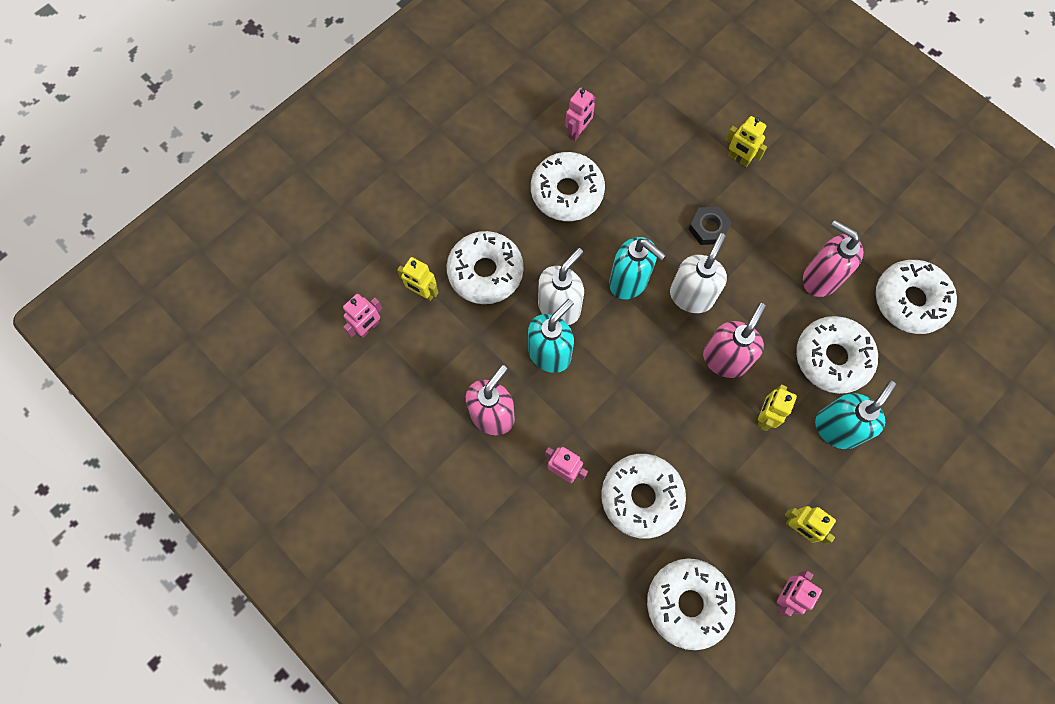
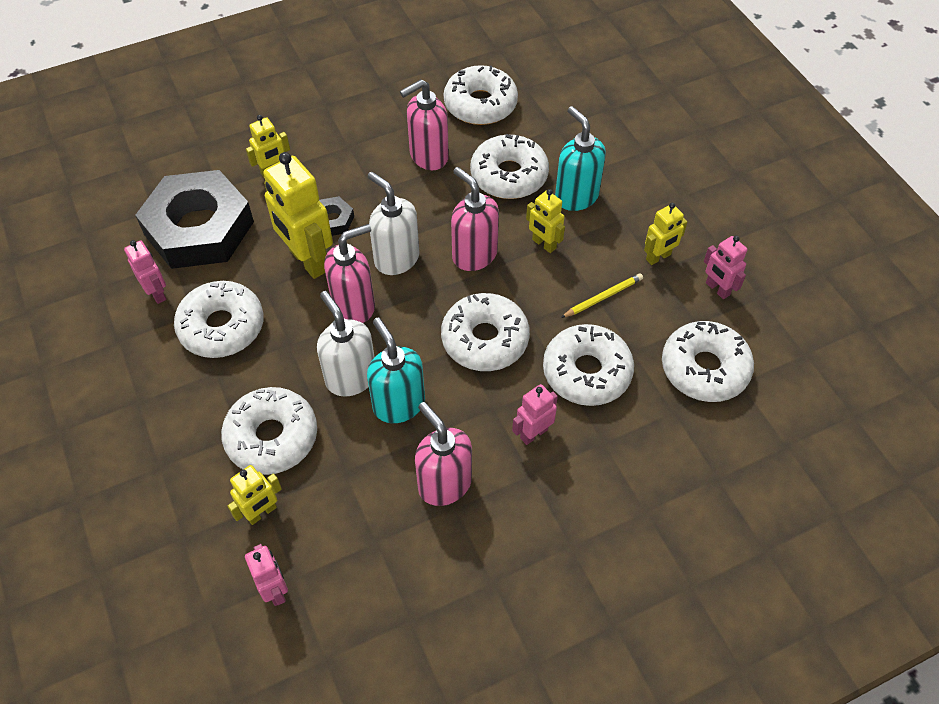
camera: 70 degrees left, 15 degrees down
(629, 282) = (354, 305): turquoise soap dispenser -> pink soap dispenser
(639, 399) = (485, 339): none -> white donut
(653, 131) = (199, 228): none -> black nut
(658, 227) = (308, 261): none -> yellow robot
(728, 488) = (603, 297): none -> yellow pencil

